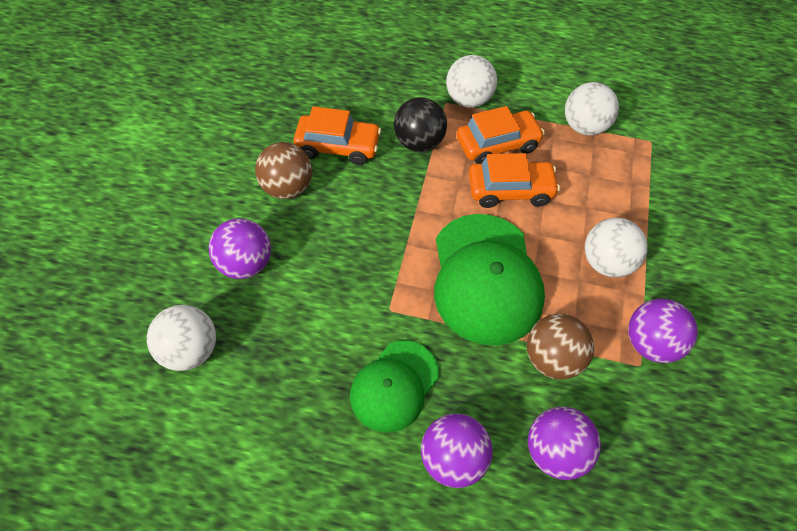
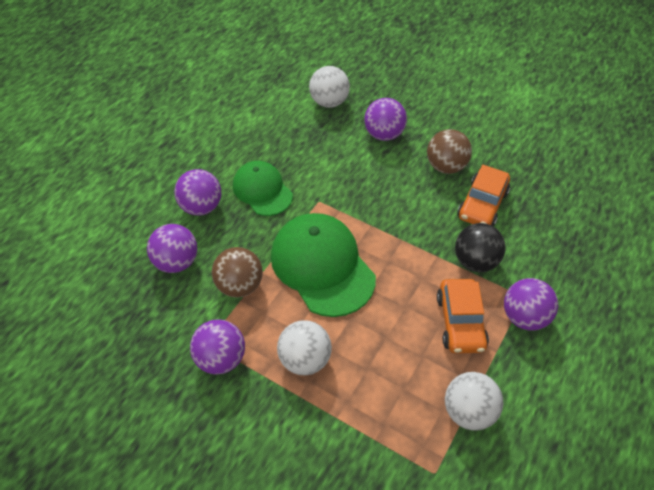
camera: 110 degrees right, 5 degrees down
(468, 100) = (524, 317): white ball -> purple ball
(485, 278) = (322, 266): green cap -> green cap turned 45 degrees clockwise
(510, 190) = (404, 314): orange car -> none

